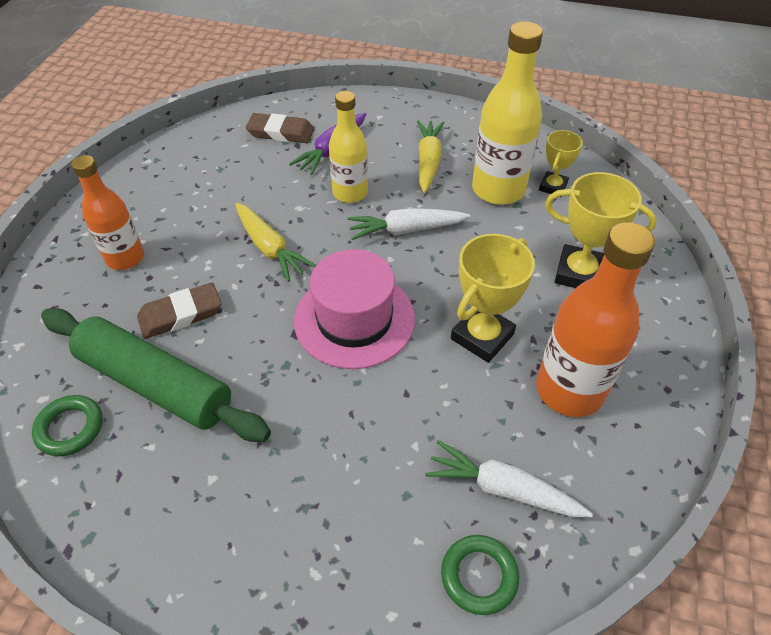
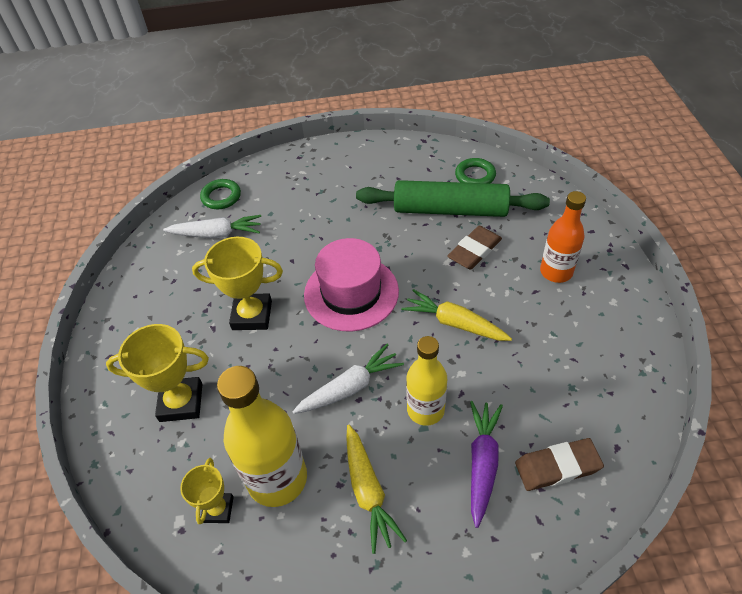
camera: 160 degrees right, 0 degrees up
(482, 336) = (252, 315): yellow trophy -> yellow trophy turned 75 degrees clockwise
(569, 390) = (182, 301): orange bottle -> none

